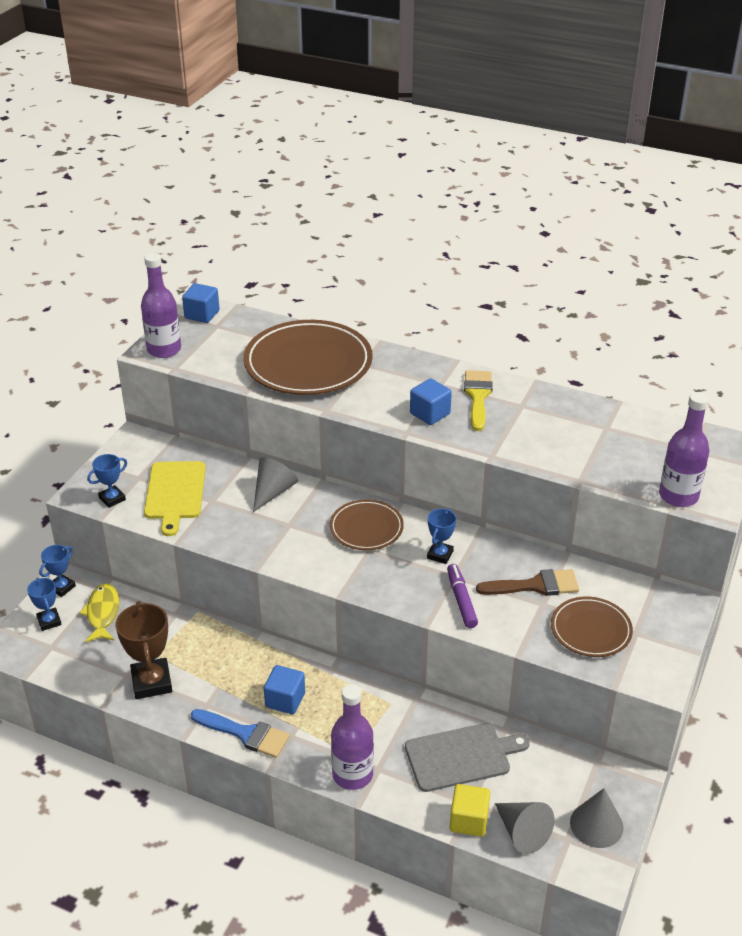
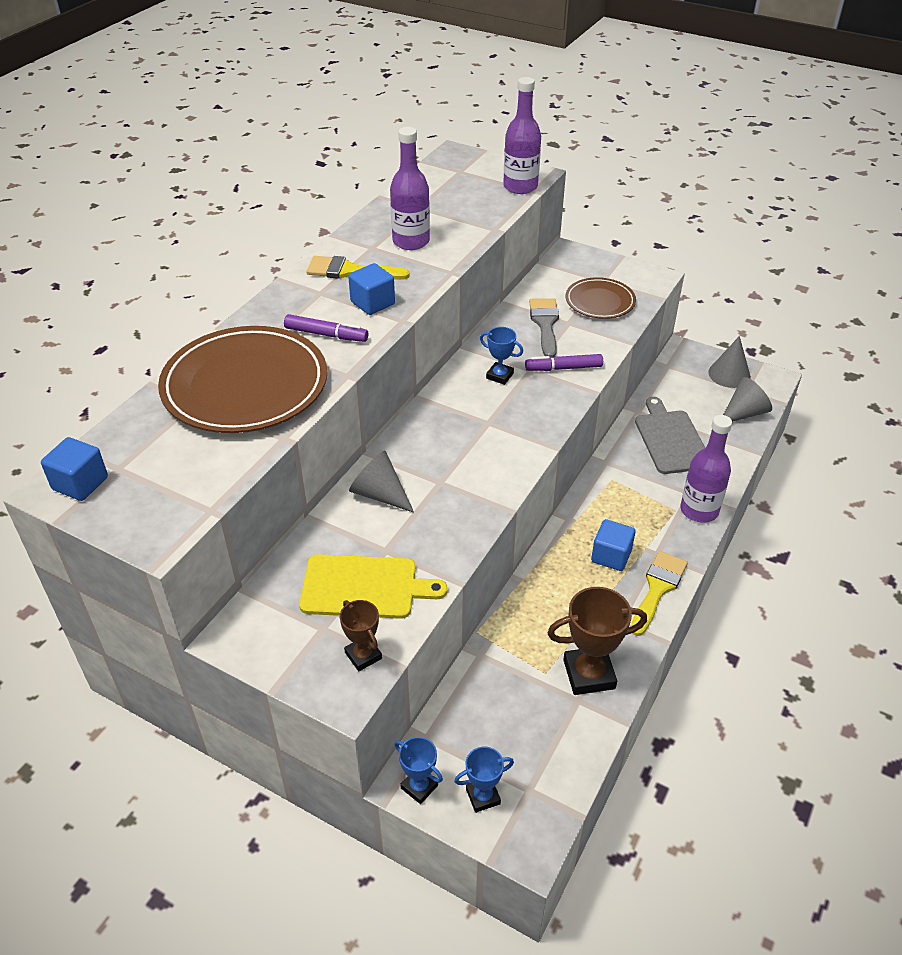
camera: 85 degrees left, 5 degrees up
(102, 613) = (473, 733): yellow fish -> none
(112, 499) = (363, 655): blue trophy -> brown trophy
(164, 349) = (158, 523): purple bottle -> purple bottle (411, 241)
(245, 734) = (657, 588): blue brush -> yellow brush
(366, 528) = (454, 423): brown plate -> none
(379, 394) = (326, 334): none -> purple marker
(469, 820) = (737, 441): yellow cube -> none
(535, 585) = (545, 324): brown brush -> grey brush

